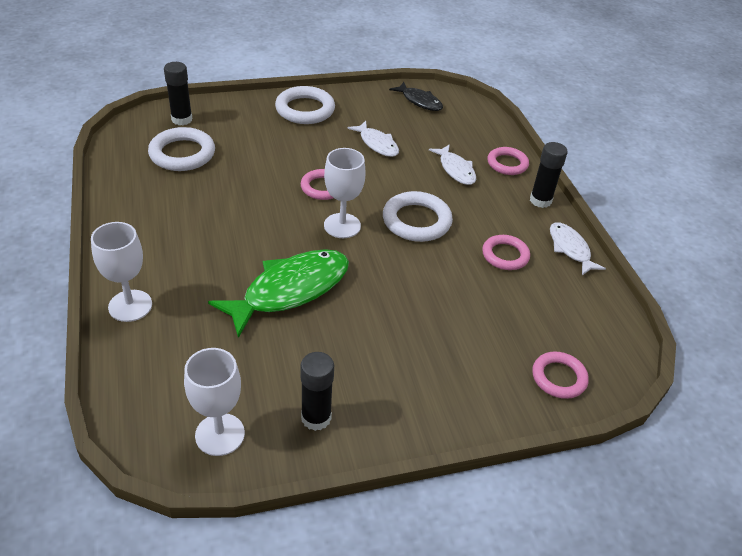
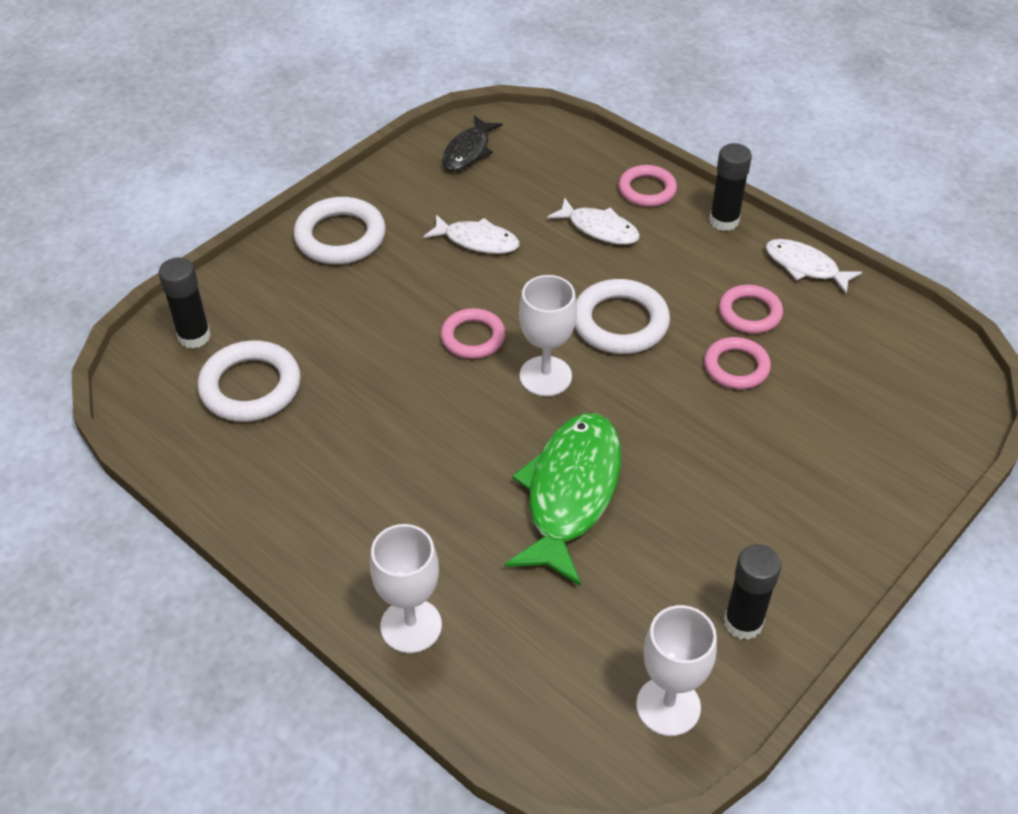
camera: 30 degrees left, 5 degrees up
(419, 101) = (468, 151): black fish -> black fish turned 105 degrees clockwise
(559, 378) = (922, 427): pink ring -> pink ring (736, 367)

